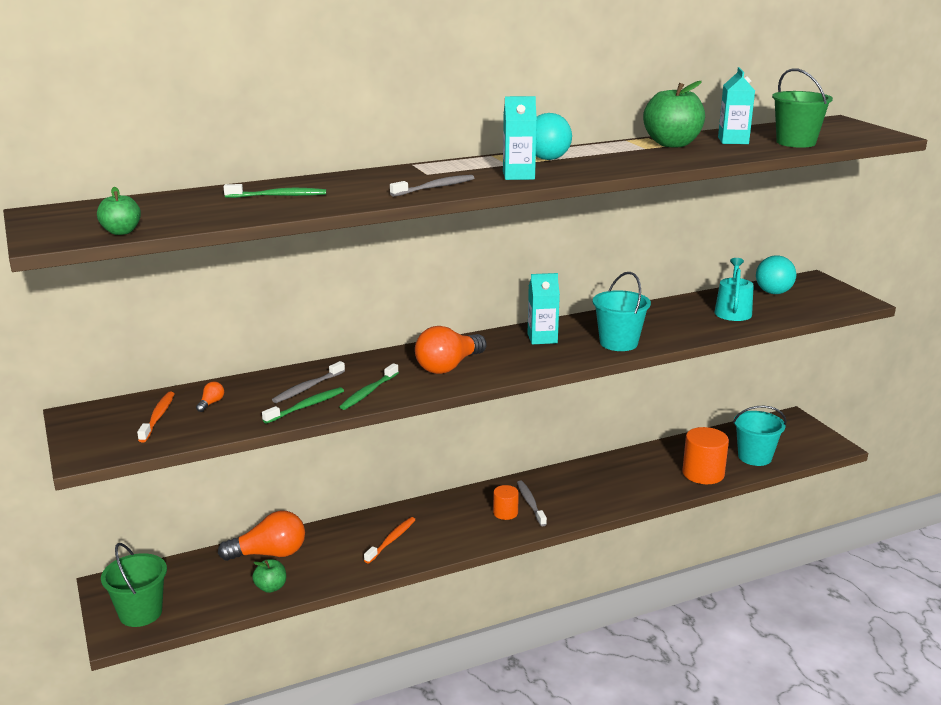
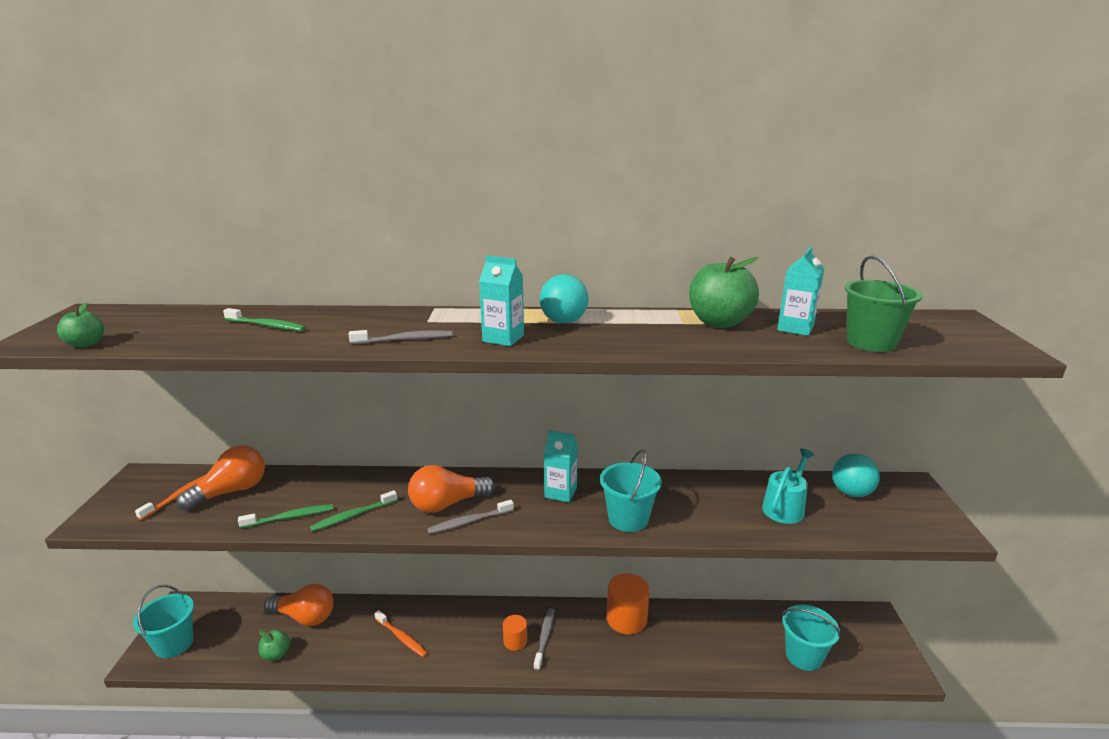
camera: 25 degrees right, 0 degrees up
(140, 613) = (174, 644): green bucket -> turquoise bucket
(211, 403) = (231, 491): orange light bulb -> orange light bulb, size x2.46
(308, 388) = (314, 496): grey toothbrush -> grey toothbrush (469, 522)
(391, 540) = (401, 637): orange toothbrush -> orange toothbrush turned 75 degrees clockwise
(703, 473) = (734, 659): orange cylinder -> orange cylinder (626, 619)

